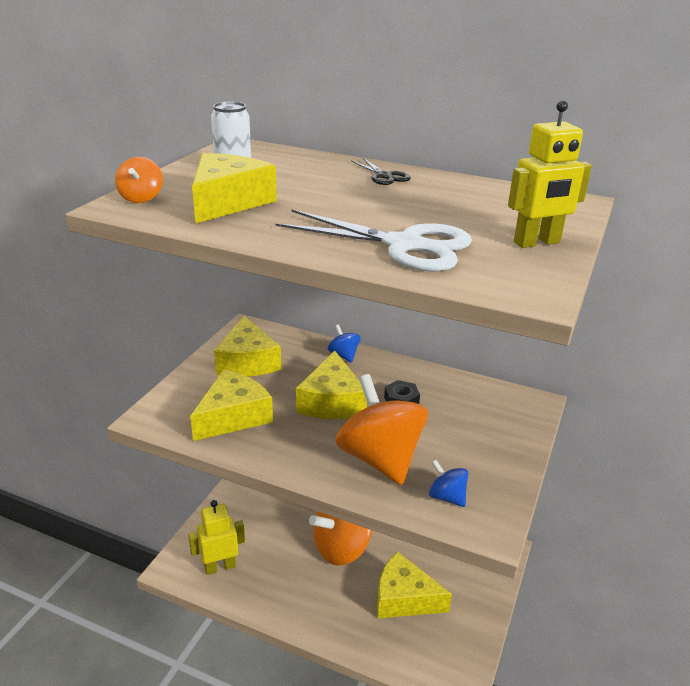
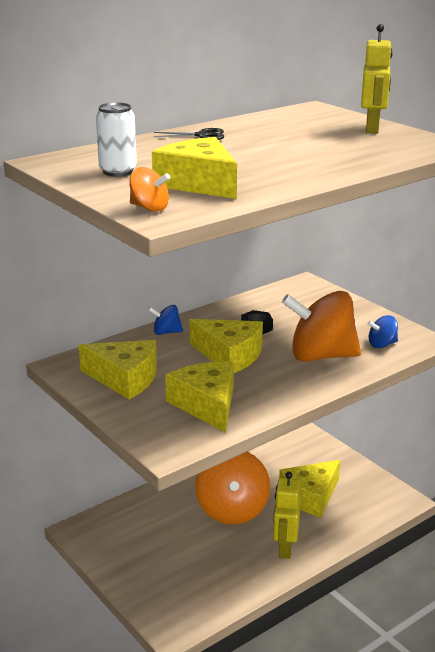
camera: 60 degrees left, 5 degrees down
(220, 567) = (196, 594): yellow robot -> yellow robot (285, 548)
(404, 245) = (345, 155): white scissors -> none

